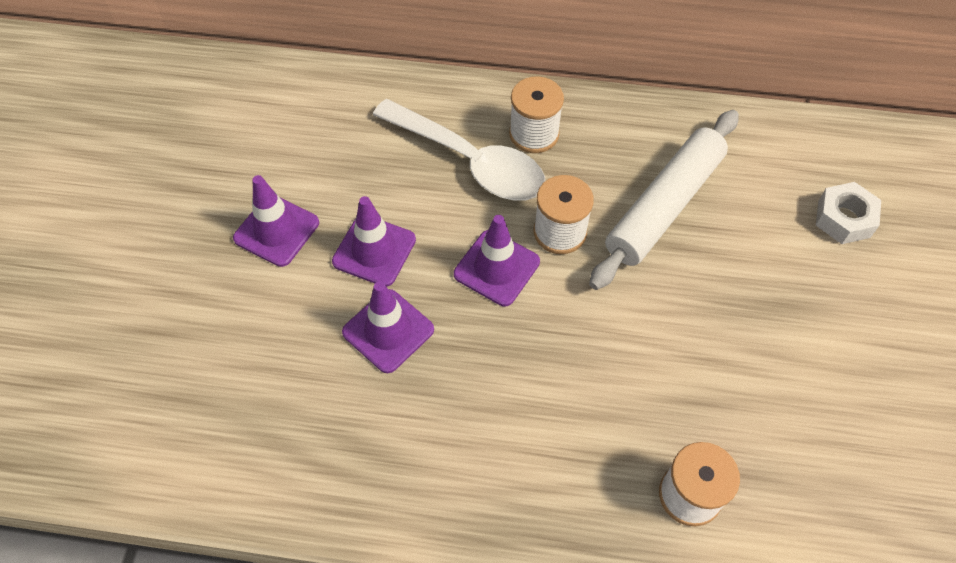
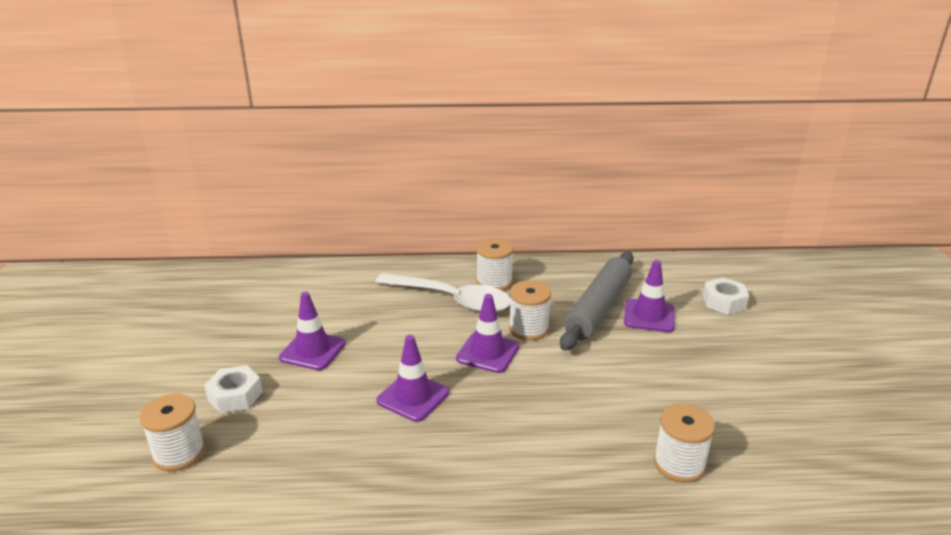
camera: 10 degrees left, 30 degrees down
(105, 378) = (179, 453): none -> white spool
(175, 295) = (235, 396): none -> white nut
(374, 250) = (391, 353): purple traffic cone -> purple traffic cone (649, 316)
(664, 206) = (598, 308): white rolling pin -> grey rolling pin

